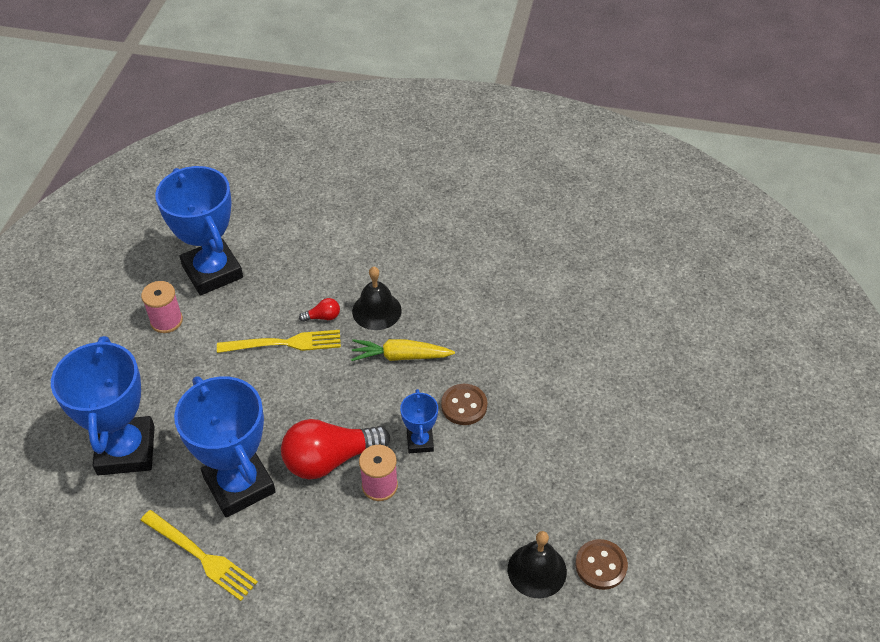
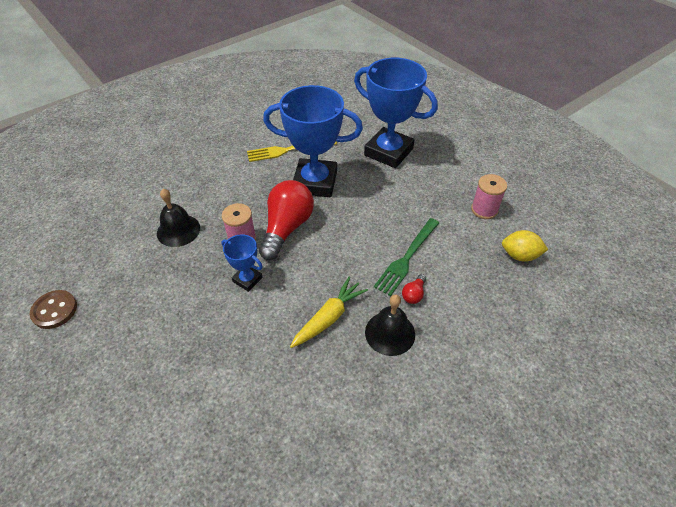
camera: 130 degrees right, 0 degrees up
(212, 272) = (519, 255): blue trophy -> yellow lemon
(286, 343) = (406, 258): yellow fork -> green fork
(464, 405) = (245, 326): brown button -> none
(537, 570) = (98, 275): black bell -> black bell (178, 230)

